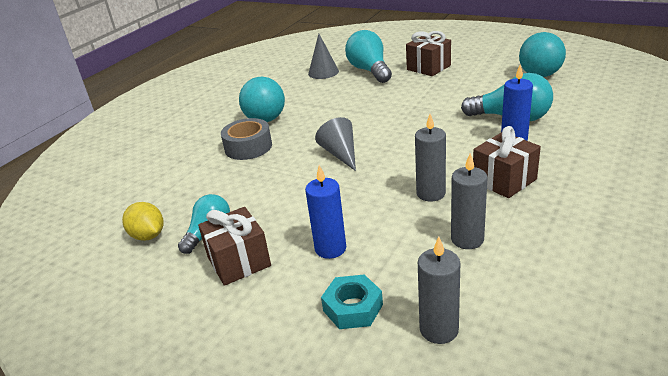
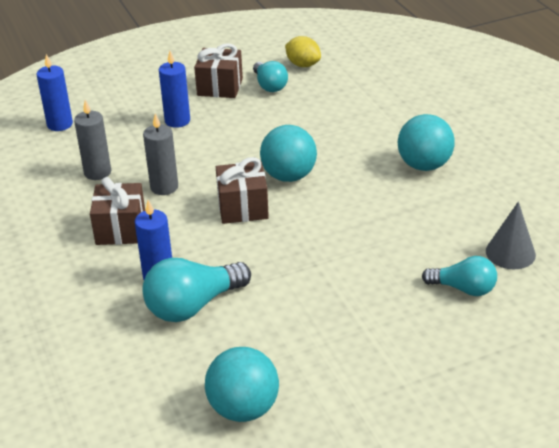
camera: 125 degrees right, 5 degrees up
(148, 236) = (303, 65): yellow lemon -> yellow lemon turned 45 degrees clockwise
(248, 147) = (377, 138): grey tape -> none
(340, 154) = (289, 176): grey cone -> turquoise ball
(353, 308) = (118, 107): turquoise nut -> none
(369, 71) = (463, 288): turquoise light bulb -> turquoise light bulb, size x0.64
(428, 67) = (403, 339): brown gift -> brown gift (243, 207)
(439, 329) = (60, 124): grey candle -> blue candle

